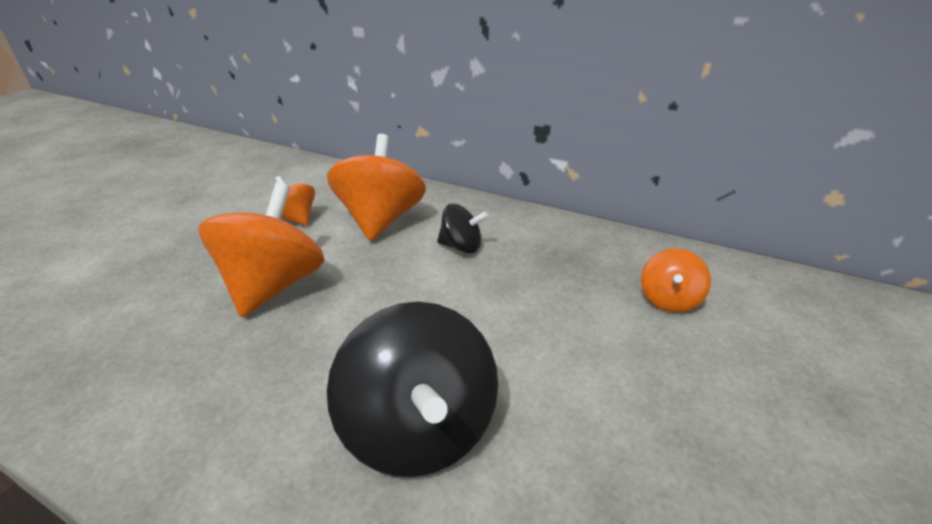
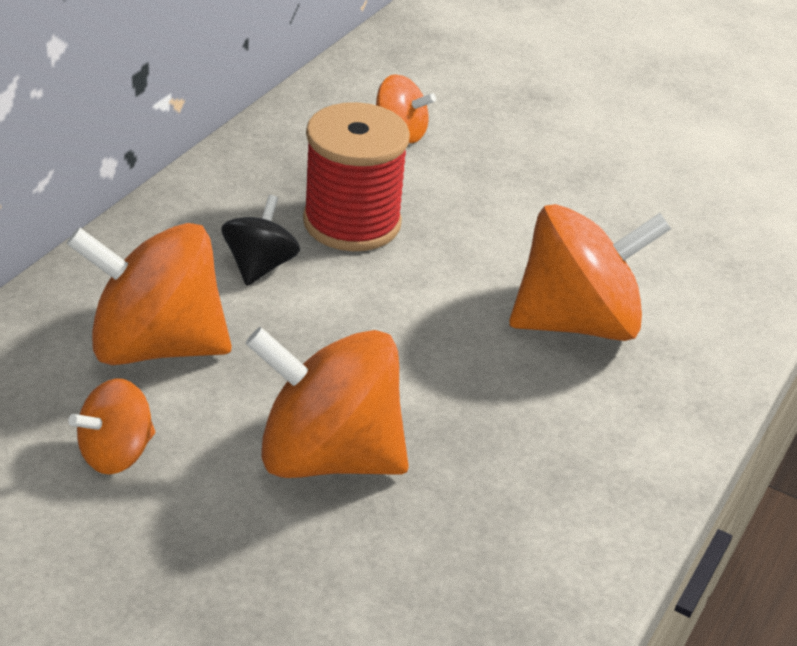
camera: 90 degrees left, 5 degrees up
(419, 429) = (577, 322): black spinning top -> orange spinning top
(526, 281) = (352, 222): none -> red spool

